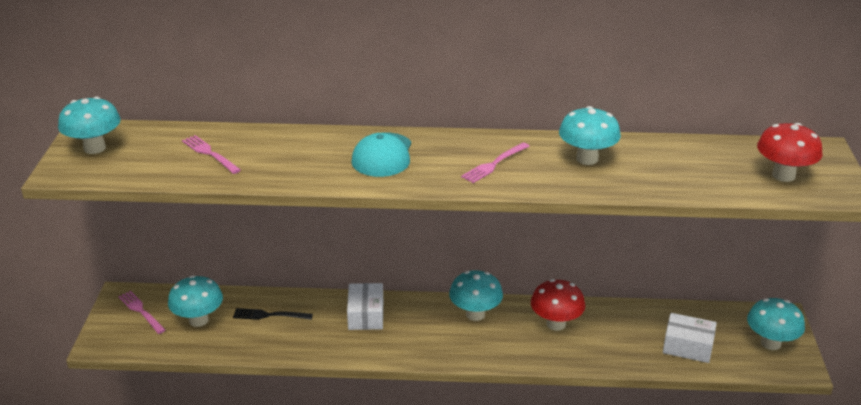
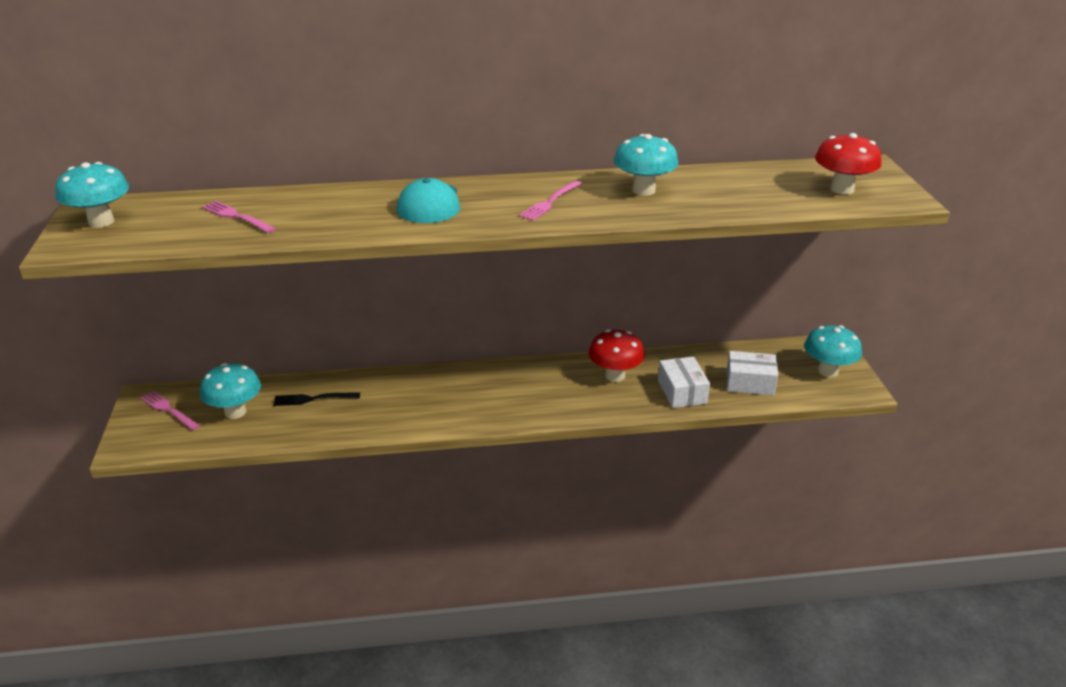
camera: 10 degrees left, 0 degrees up
(365, 315) = (417, 388): white box -> white box (682, 392)
(475, 314) = (531, 375): turquoise mushroom -> none

